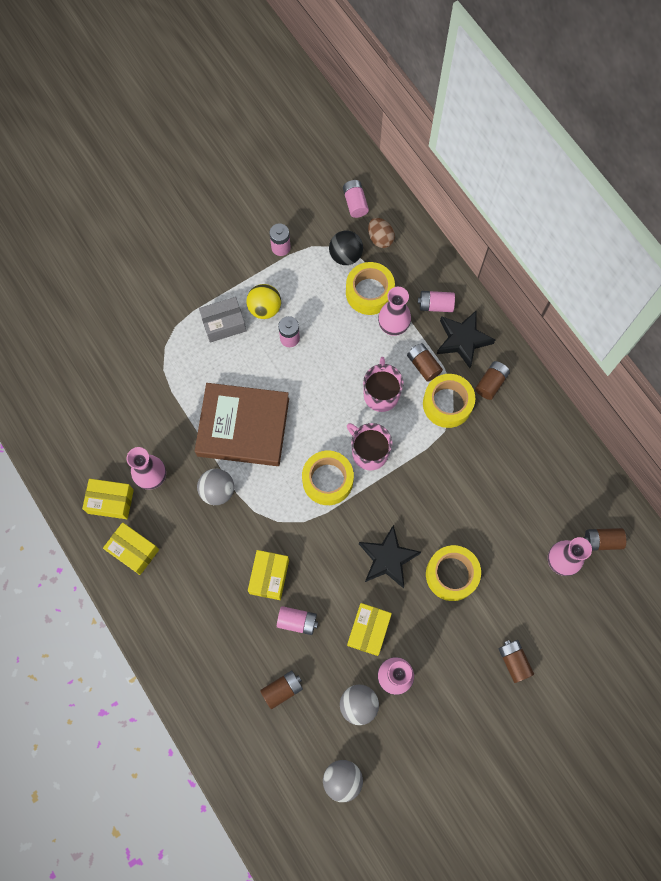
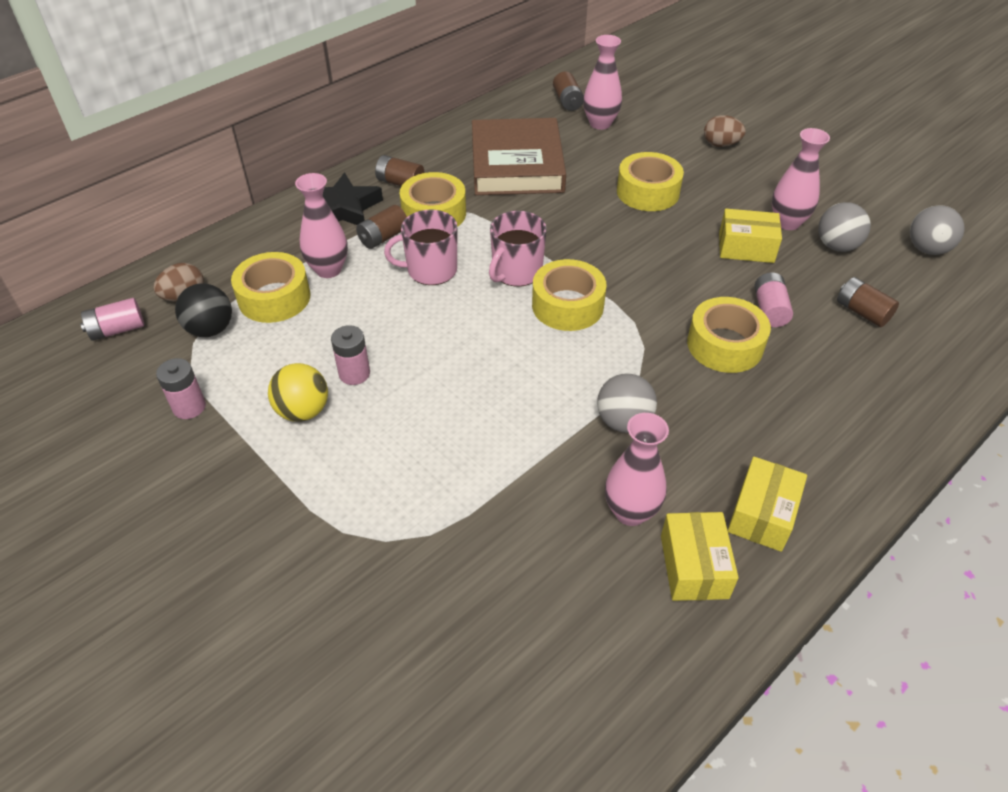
camera: 100 degrees left, 25 degrees down
(224, 324) = (334, 460): grey box -> none
(243, 427) = (512, 407): brown book -> brown book (517, 164)
(269, 576) = (725, 345): yellow box -> yellow tape
(387, 559) = (651, 241): black star -> none
(435, 305) = (294, 235): pink battery -> none
(513, 661) = (721, 144): brown battery -> brown egg

